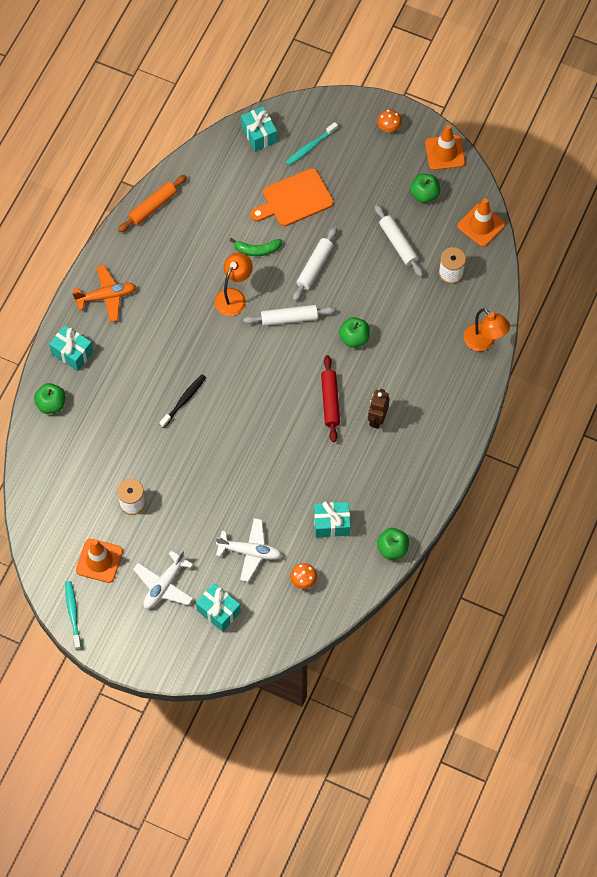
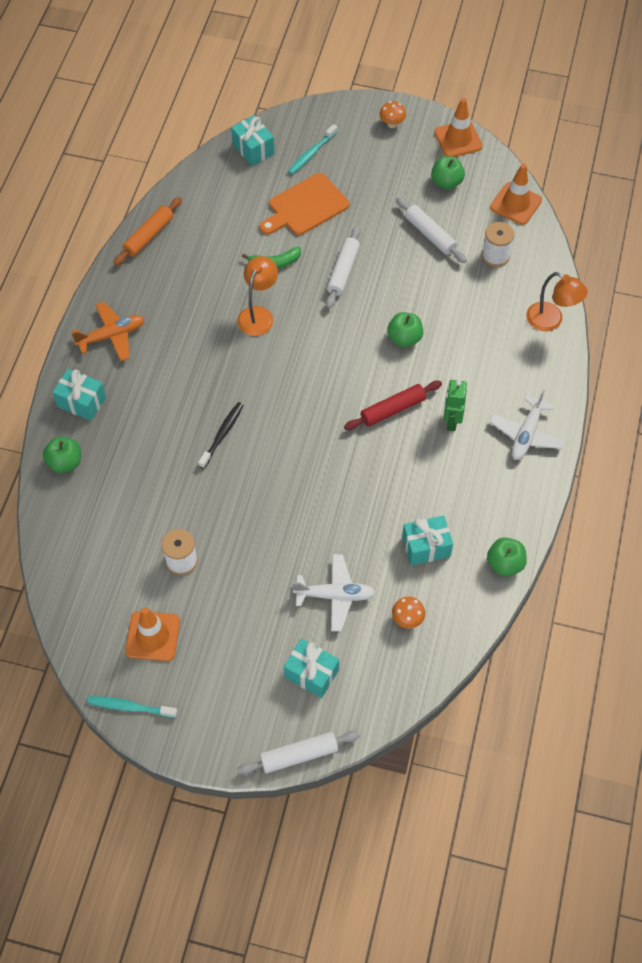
camera: 10 degrees left, 5 degrees down
(73, 614) = (130, 707): turquoise toothbrush -> turquoise toothbrush turned 60 degrees counterclockwise
(164, 585) = (238, 652): white plane -> white plane (526, 434)
(289, 318) = (326, 328): white rolling pin -> white rolling pin (299, 755)
(330, 401) = (393, 410): red rolling pin -> red rolling pin turned 75 degrees clockwise
(377, 419) = (451, 421): brown robot -> green robot

